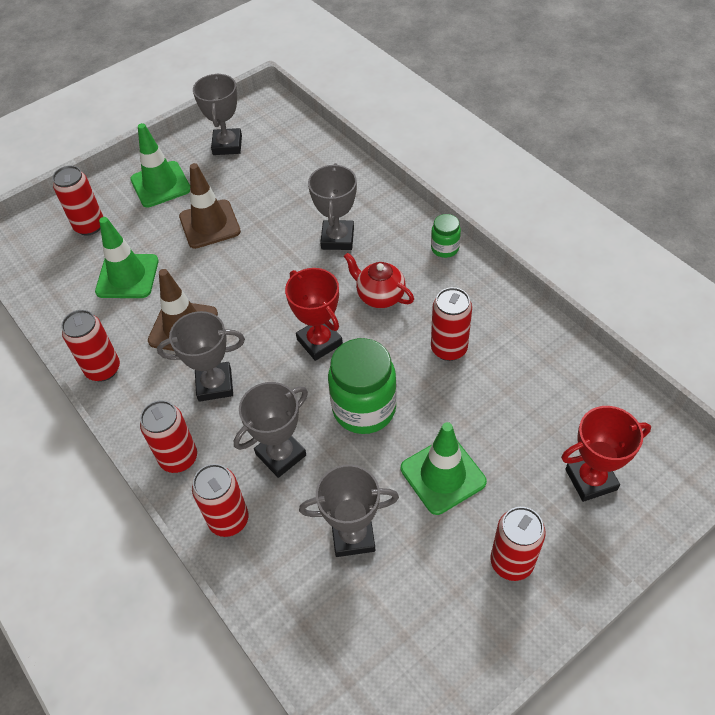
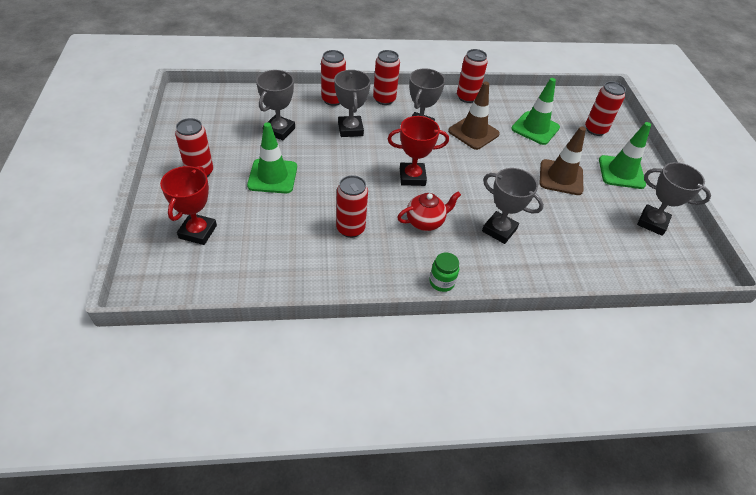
camera: 115 degrees right, 5 degrees down
(364, 409) = (346, 170): green jar -> none

